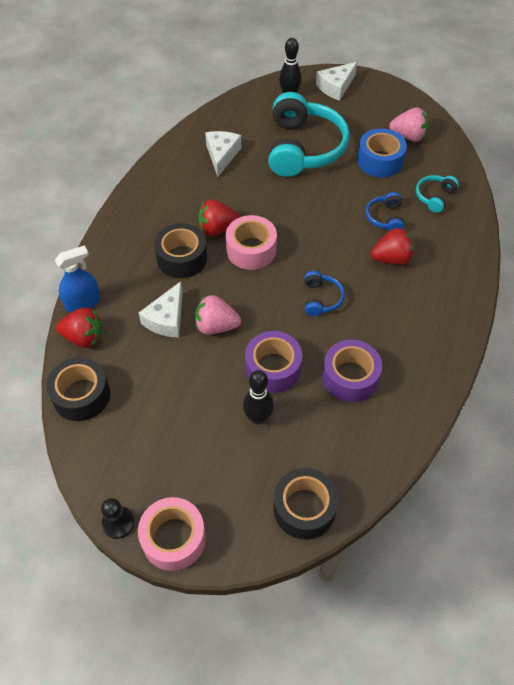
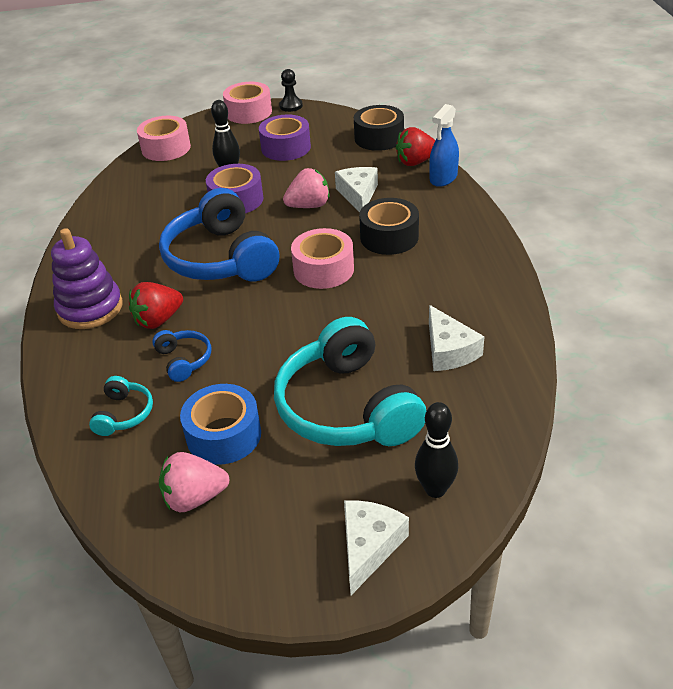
camera: 155 degrees right, 15 degrees down
(217, 229) = (377, 273): red strawberry -> none
(304, 508) = (166, 148): black tape -> pink tape
(321, 299) = (221, 258): blue headphones -> blue headphones, size x2.26
(350, 377) = (163, 218): purple tape -> purple tape (286, 148)
(440, 293) = (90, 308): none -> purple stacking toy

